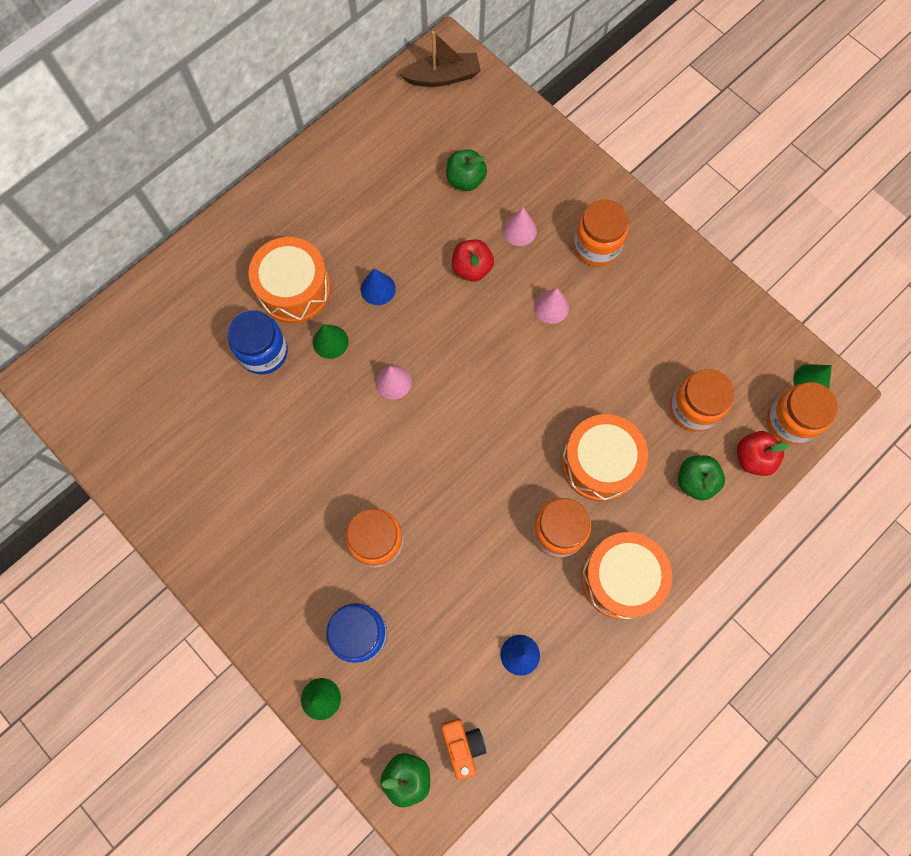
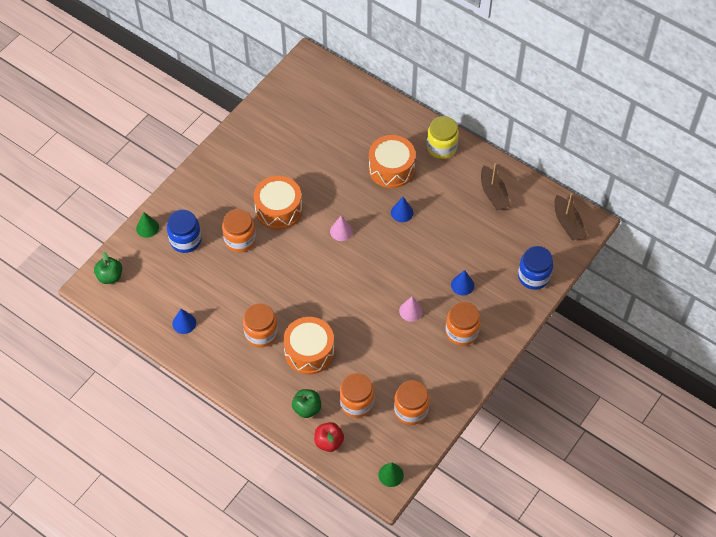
camera: 80 degrees right, 15 degrees down
(263, 352) = (347, 161): blue jar -> blue jar (533, 276)
(272, 212) = (441, 147): none -> yellow jar
(330, 342) = (361, 194): green cone -> none
(372, 159) = (493, 194): none -> brown boat
(463, 745) = (129, 301): orange camera -> none
(465, 180) = (492, 248): green apple -> none
(472, 268) = (428, 262): red apple -> none
(519, 230) = (462, 285): pink cone -> blue cone
(621, 578) = (237, 372): orange drum -> orange drum (278, 209)
(790, 421) = (359, 463): orange jar -> orange jar (411, 410)

